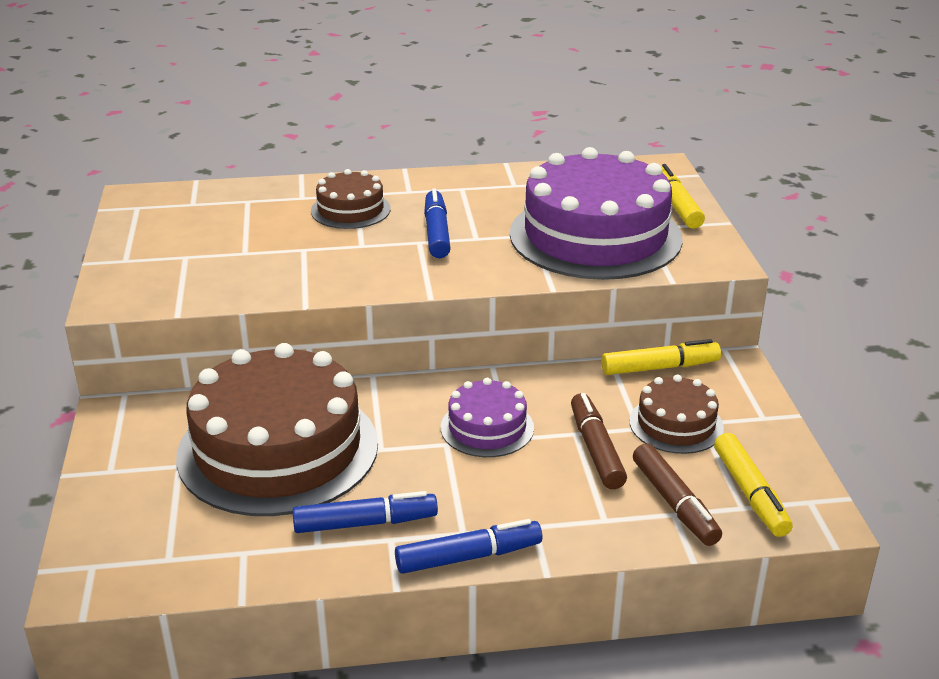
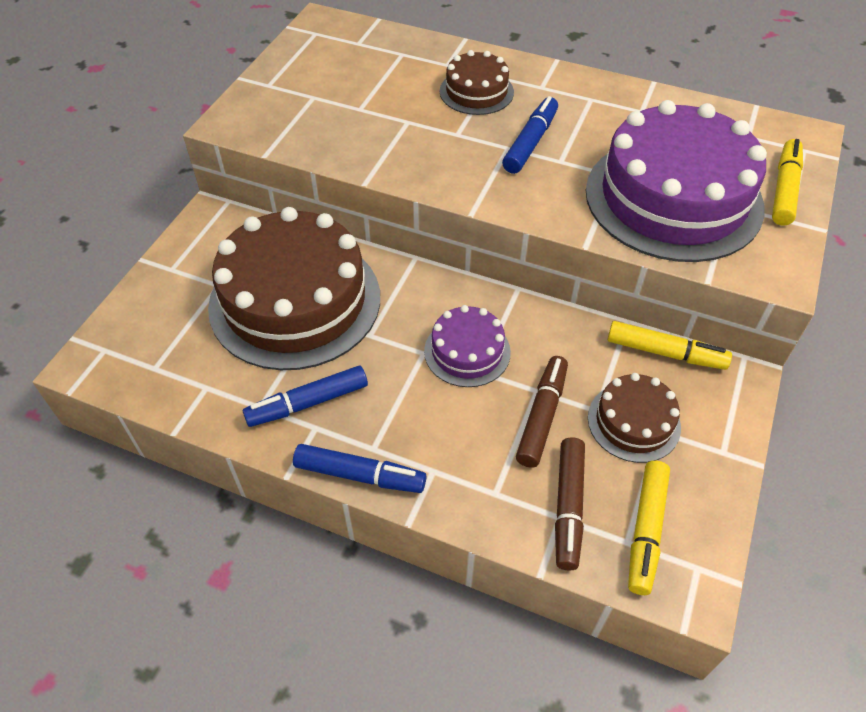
camera: 30 degrees right, 20 degrees up
(365, 523) = (307, 403): blue marker -> blue marker turned 135 degrees clockwise

